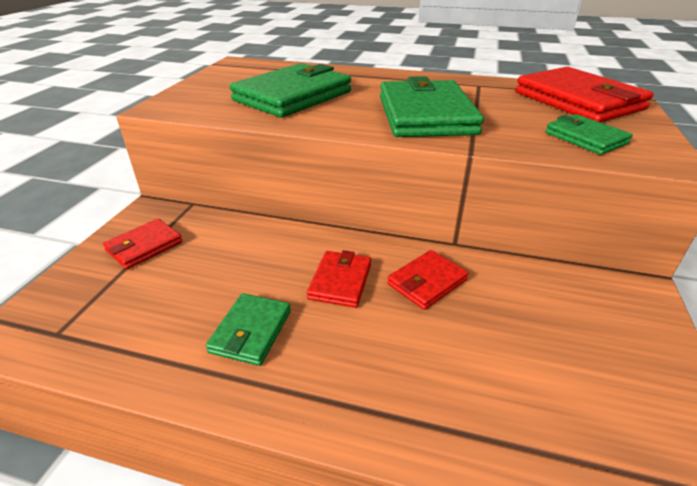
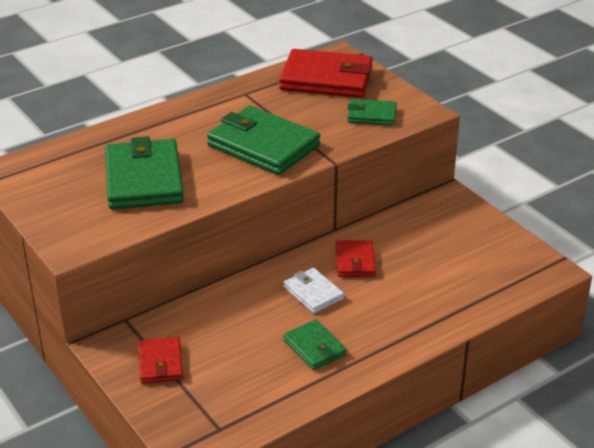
camera: 50 degrees left, 0 degrees up
(340, 281) = (313, 293): red wallet -> white wallet

